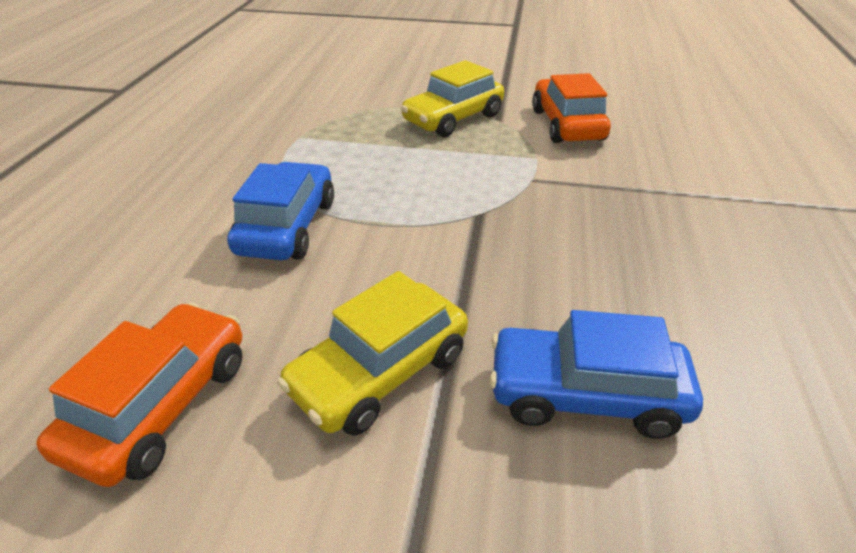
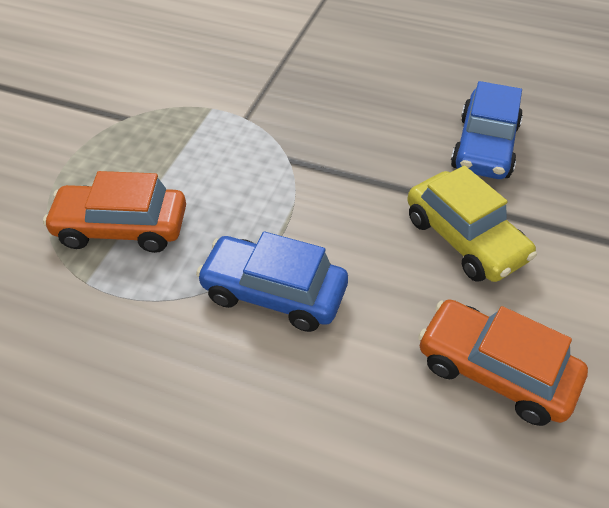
camera: 80 degrees left, 10 degrees up
(453, 118) = (107, 148): yellow car -> none
(567, 125) = (160, 77): orange car -> orange car (122, 228)

